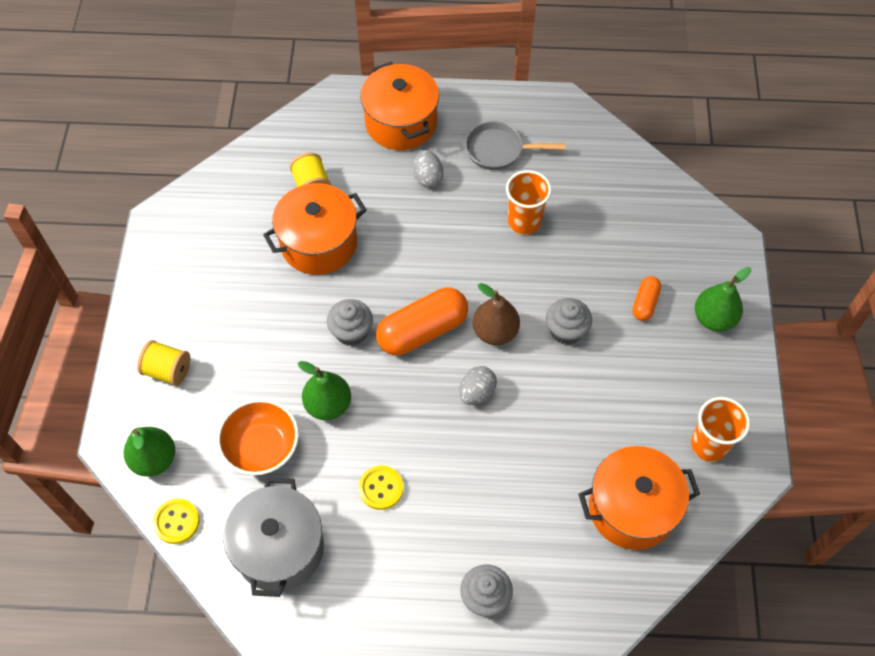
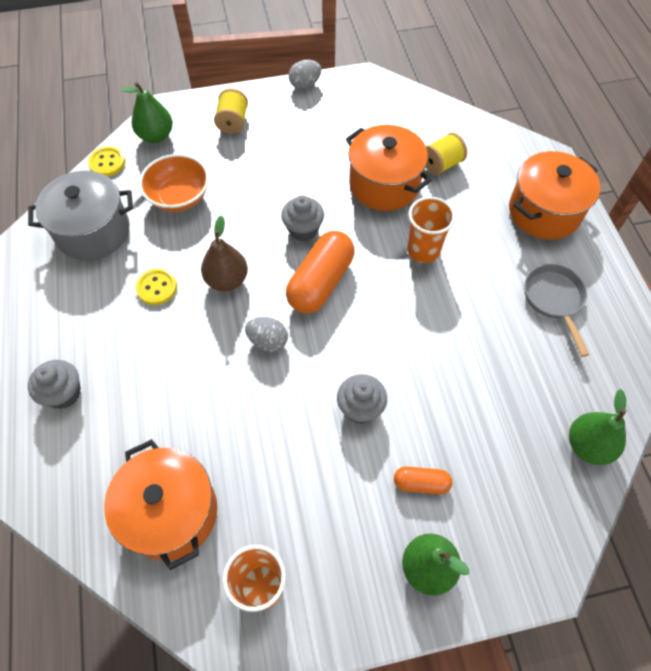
camera: 75 degrees right, 0 degrees up
(328, 405) = (228, 231): green pear -> green pear (588, 445)
(422, 331) = (320, 282): orange capsule -> orange capsule turned 75 degrees clockwise
(427, 178) = (491, 247): grey egg -> grey egg (305, 84)
(495, 332) = (338, 343): brown pear -> brown pear (227, 280)
(524, 221) = (477, 341): orange cup -> orange cup (423, 250)

